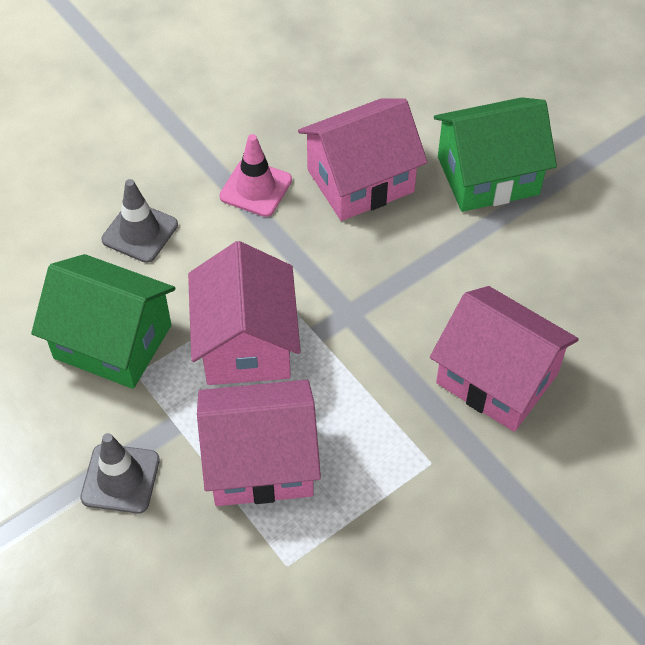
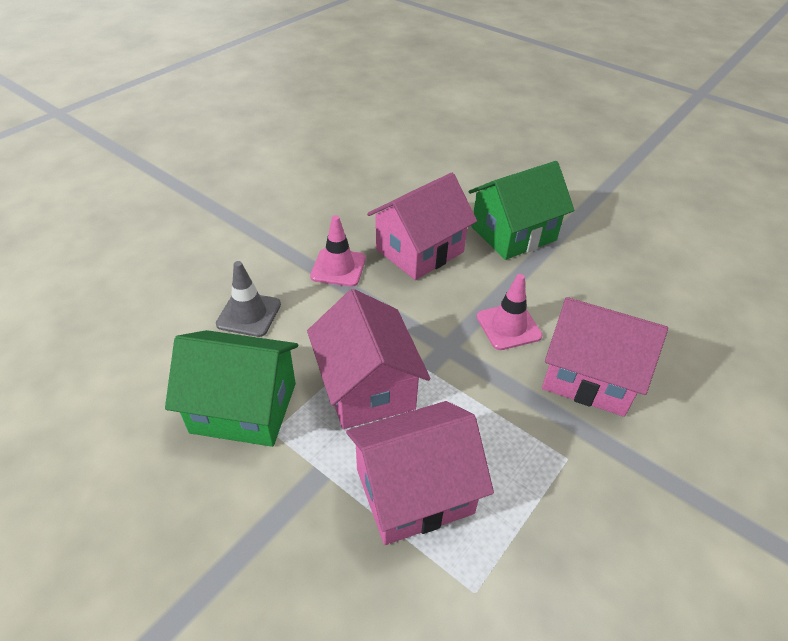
camera: 15 degrees left, 10 degrees down
(120, 479) = (280, 538): grey traffic cone -> none
(429, 301) = (508, 326): none -> pink traffic cone

